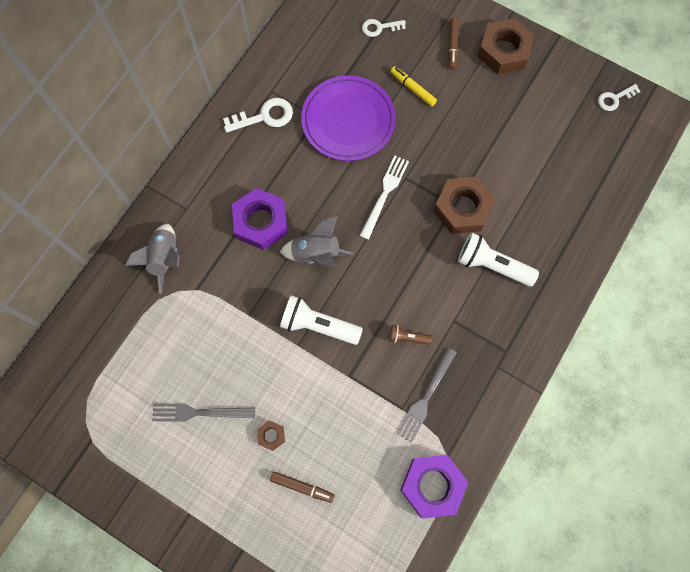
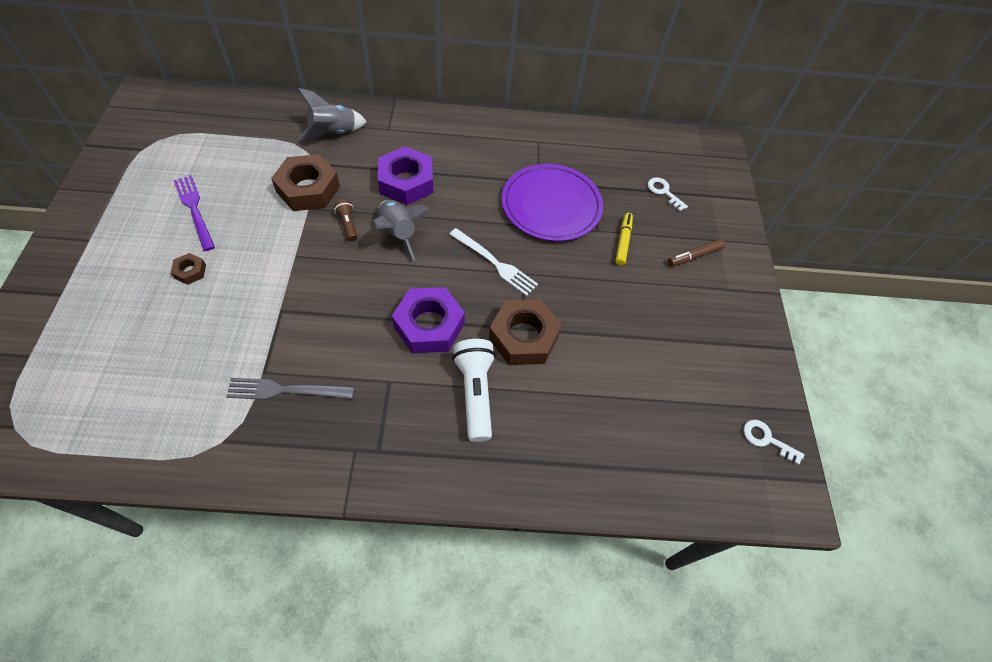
camera: 55 degrees right, 15 degrees down
(199, 412) = (194, 209): grey fork -> purple fork
(264, 116) = (511, 146): white key -> none
(302, 487) = (142, 317): brown marker -> none
(318, 325) = (324, 264): white flashlight -> none
(385, 194) = (495, 263): white fork -> white fork turned 45 degrees clockwise
(407, 337) = (347, 345): brown flashlight -> brown flashlight (348, 225)
(432, 486) = (181, 439): purple nut -> purple nut (429, 325)
(504, 51) = (728, 303): brown nut -> brown nut (308, 189)

